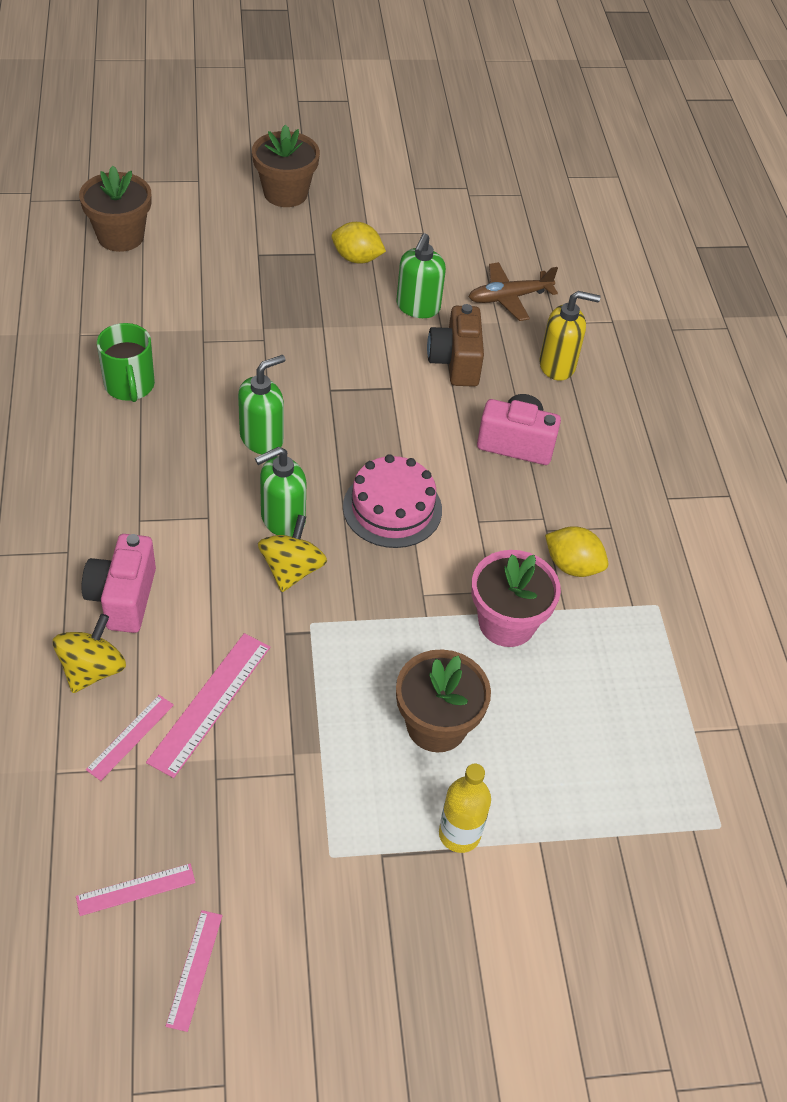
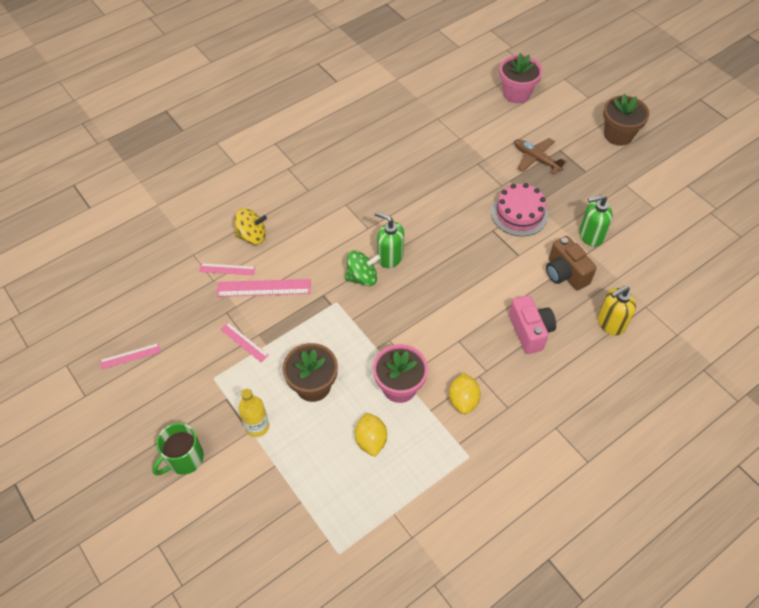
camera: 65 degrees right, 5 degrees up
(120, 236) = (516, 93): brown flower pot -> pink flower pot
(123, 598) = (297, 224): pink camera -> none
(129, 386) = (422, 154): green mug -> green mug (184, 458)
(136, 889) = (155, 314): pink ruler -> pink ruler (244, 342)
(262, 438) = (434, 221): green soap dispenser -> none
(292, 570) = (362, 277): yellow spinning top -> green spinning top
(357, 258) = (600, 190): yellow lemon -> yellow lemon (371, 440)
(392, 508) = (435, 298): pink cake -> pink cake (519, 213)
(455, 362) = (565, 273): brown camera -> brown camera turned 90 degrees counterclockwise
(509, 298) = (643, 273): brown plane -> brown plane (536, 159)
(557, 365) = (610, 323): yellow soap dispenser -> yellow soap dispenser turned 90 degrees clockwise

